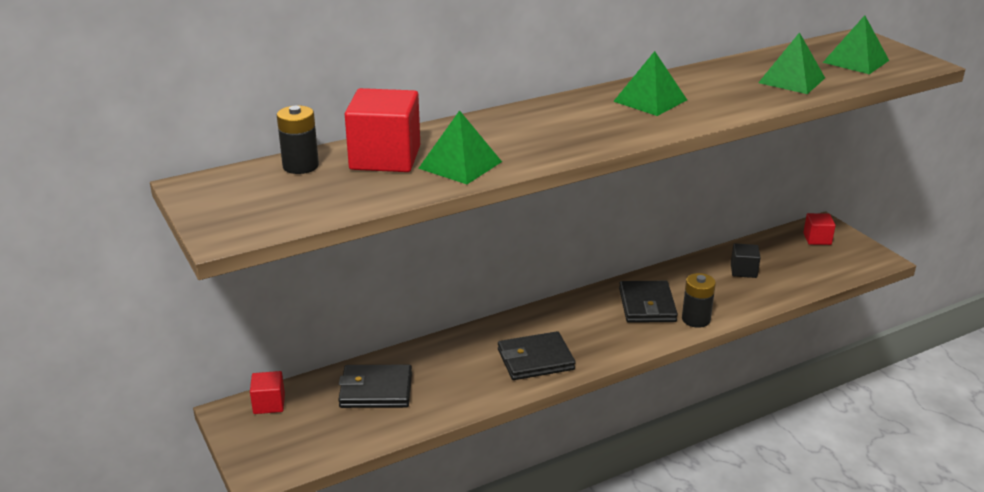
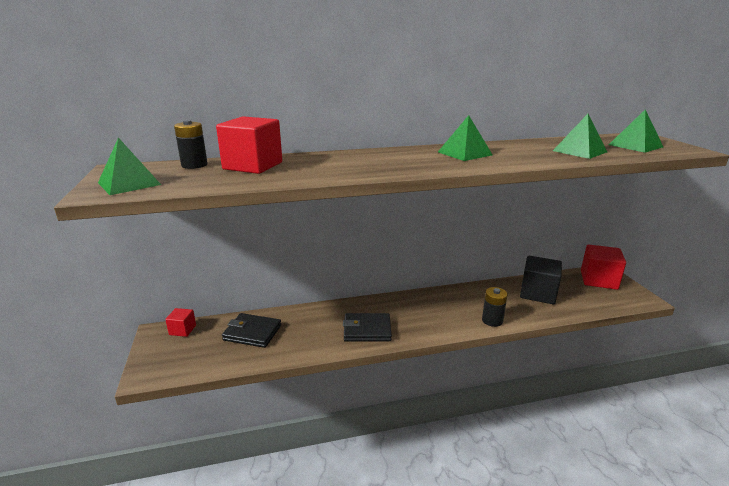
camera: 15 degrees right, 5 degrees down
(460, 165) = (298, 173): green pyramid -> green pyramid (129, 183)
(647, 305) = (460, 306): black wallet -> none
(743, 271) = (538, 293): black cube -> black cube, size x1.89
(817, 239) = (598, 280): red cube -> red cube, size x1.89

